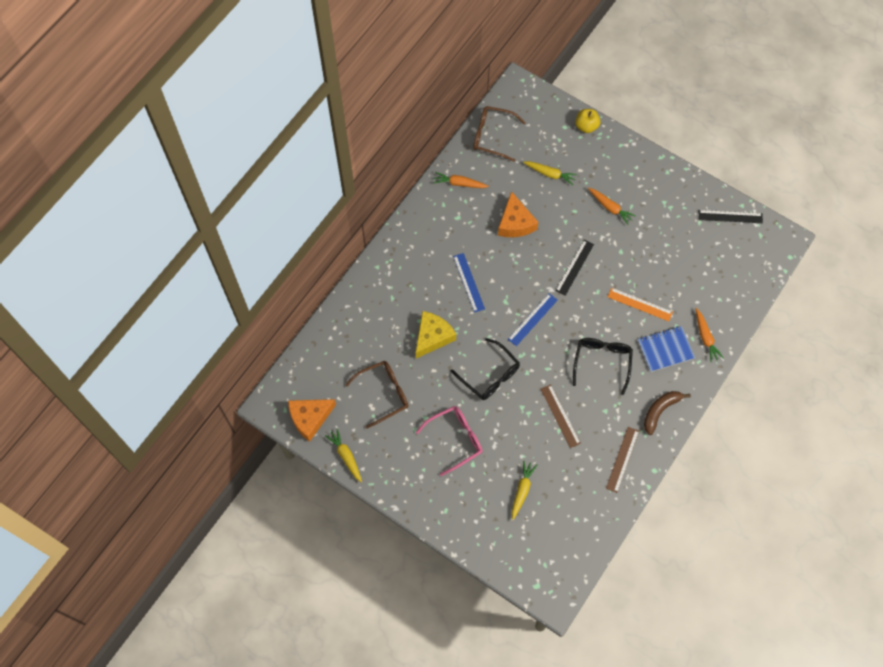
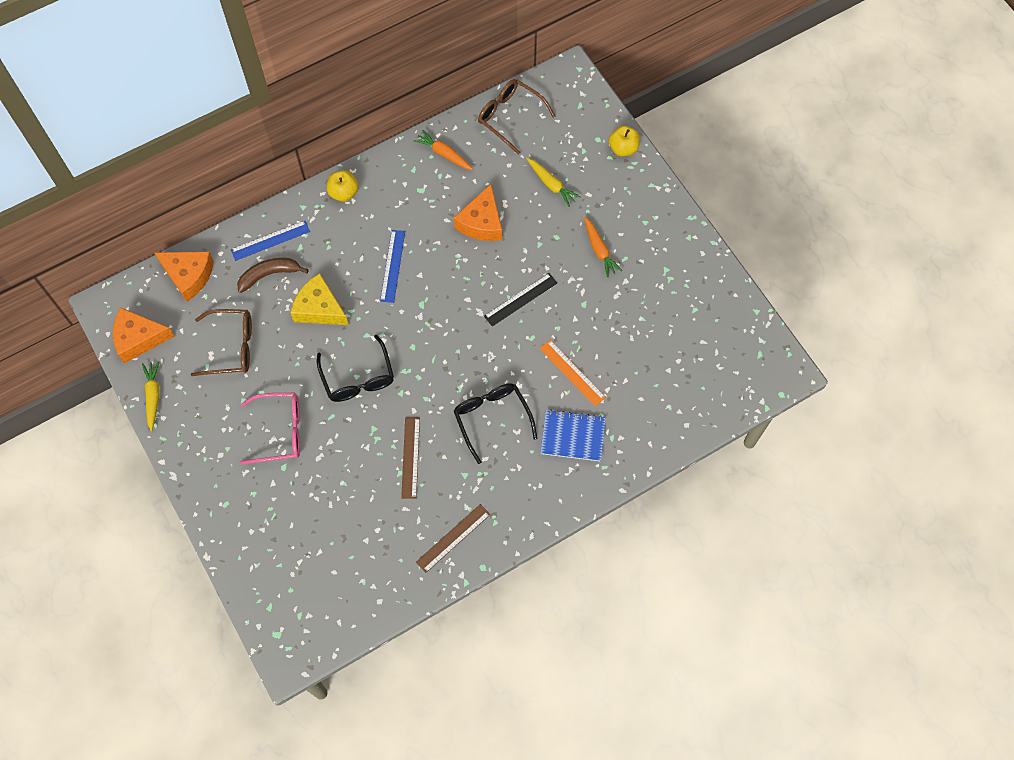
camera: 25 degrees right, 0 degrees up
(320, 355) = (189, 276): none -> orange cheese
(401, 243) = (343, 193): none -> yellow apple
(432, 337) = (319, 308): yellow cheese -> yellow cheese turned 120 degrees counterclockwise
(522, 490) = (321, 521): yellow carrot -> none
(532, 319) = (440, 337): blue ruler -> blue ruler (270, 240)
(602, 362) = (492, 418): black glasses -> black glasses turned 60 degrees counterclockwise
(660, 411) = (527, 503): brown banana -> brown banana (269, 275)
(705, 337) = (628, 443): orange carrot -> none
(730, 216) = (735, 318): black ruler -> none

